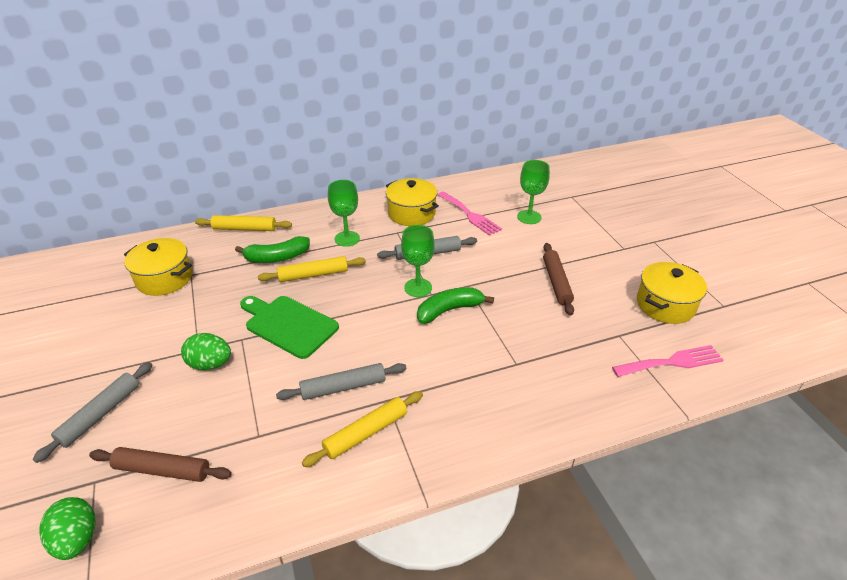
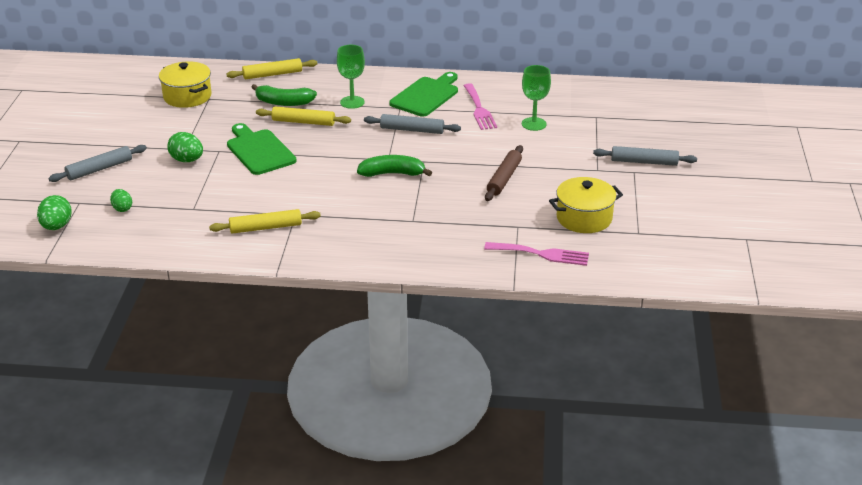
camera: 25 degrees right, 5 degrees down
(162, 470) = (122, 208): brown rolling pin -> green egg
(245, 229) = (272, 74): yellow rolling pin -> yellow rolling pin turned 45 degrees counterclockwise
(343, 387) = (270, 198): grey rolling pin -> grey rolling pin (644, 162)
(411, 213) = (426, 96): yellow pot -> green cutting board
(418, 287) = (381, 152): green goblet -> none

